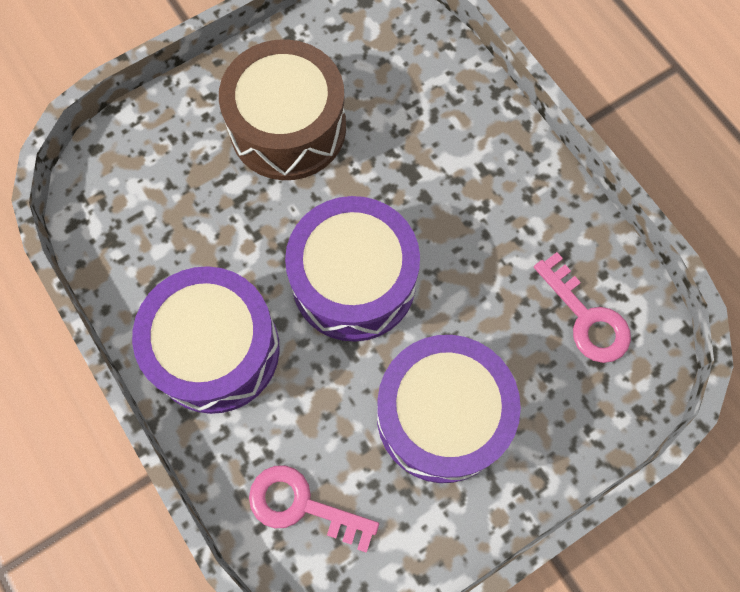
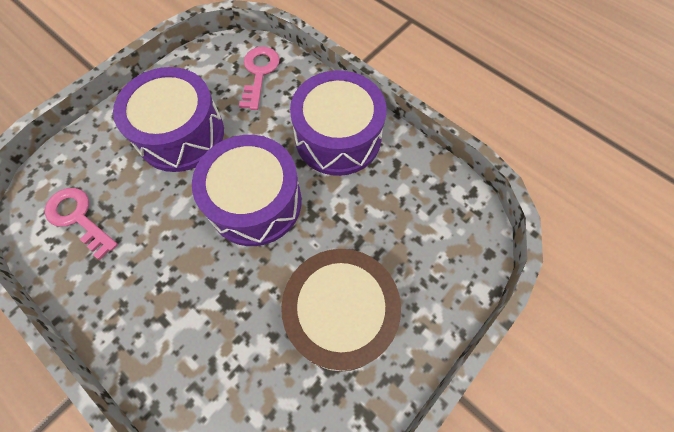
camera: 165 degrees right, 5 degrees down
(302, 506) = (259, 73): pink key -> pink key turned 90 degrees counterclockwise

